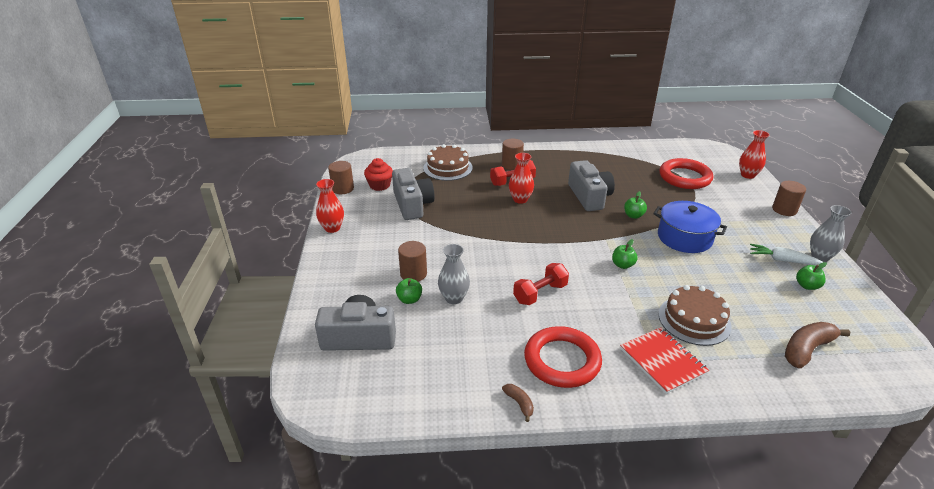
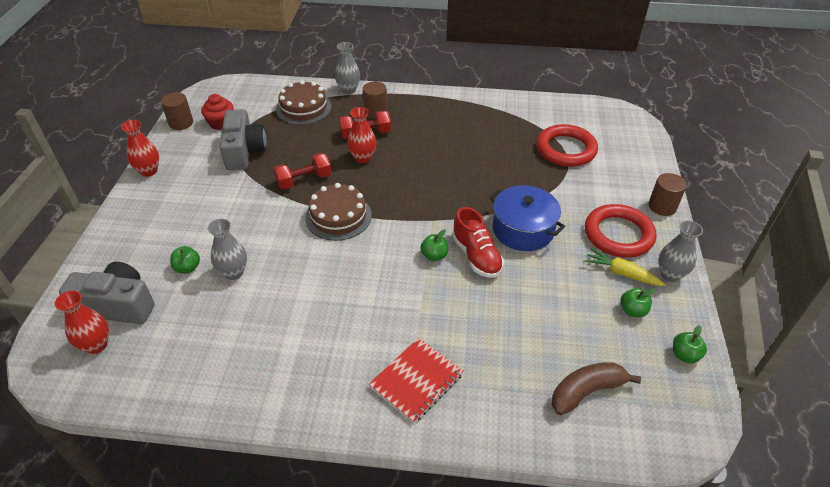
camera: 10 degrees right, 10 degrees up
(413, 274) = (206, 237): brown cylinder -> none
(479, 151) = (348, 90): none -> grey vase
(519, 403) = (241, 406): brown banana -> none
(540, 293) = (326, 279): red dumbbell -> red dumbbell (304, 180)
(562, 360) = (309, 363): red ring -> red ring (618, 234)
(589, 196) = (441, 163): grey camera -> none
(633, 215) = (479, 193): green apple -> green apple (684, 355)
(658, 261) = (476, 256): none -> red shoe
(662, 361) = (416, 381): red notebook -> red notebook turned 60 degrees clockwise
(694, 320) = (478, 335): brown cake -> brown cake (338, 216)
(747, 175) = (643, 154): red vase -> red vase (96, 345)
(781, 260) = (621, 273): white carrot -> yellow carrot

